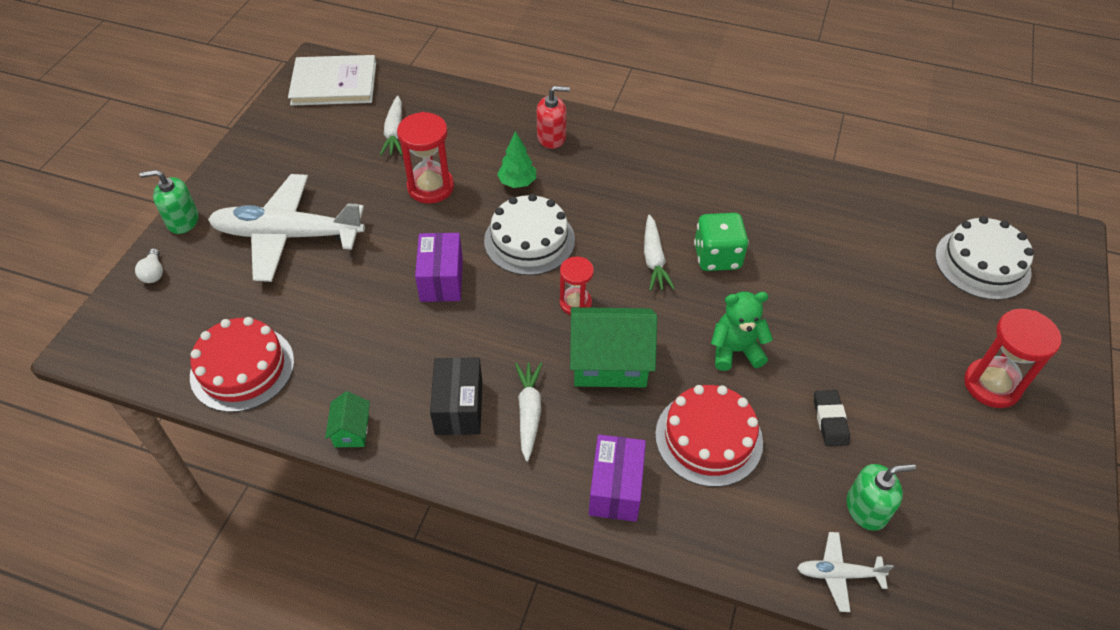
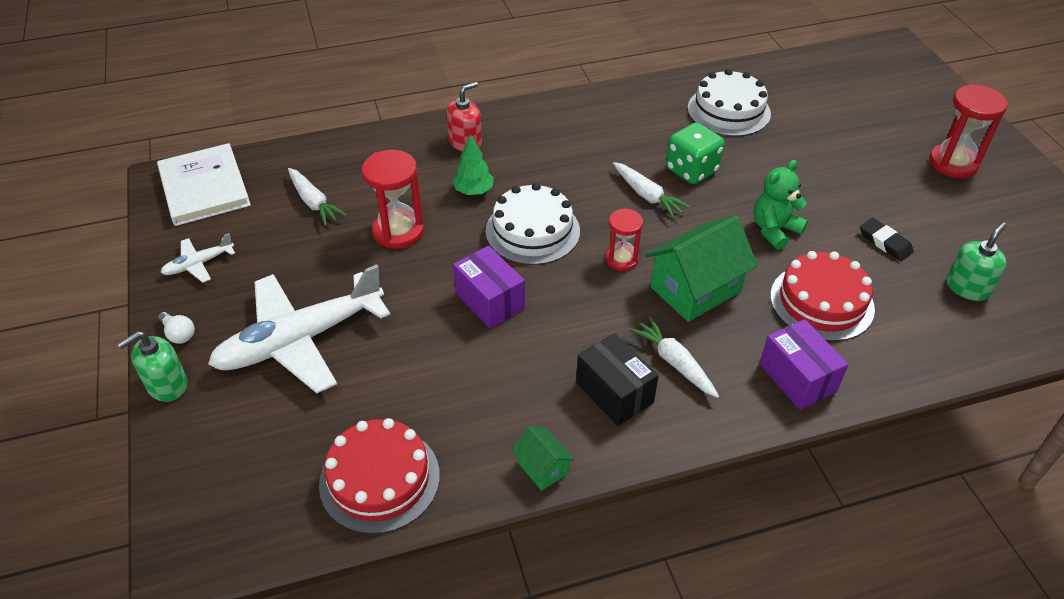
camera: 35 degrees left, 5 degrees down
(154, 273) = (187, 449): white light bulb -> white light bulb (179, 334)
(334, 83) = (204, 187): white book -> white book turned 75 degrees counterclockwise
(838, 574) = (996, 341): white plane -> white plane (198, 264)
(982, 263) = (867, 88): white cake -> white cake (728, 111)

